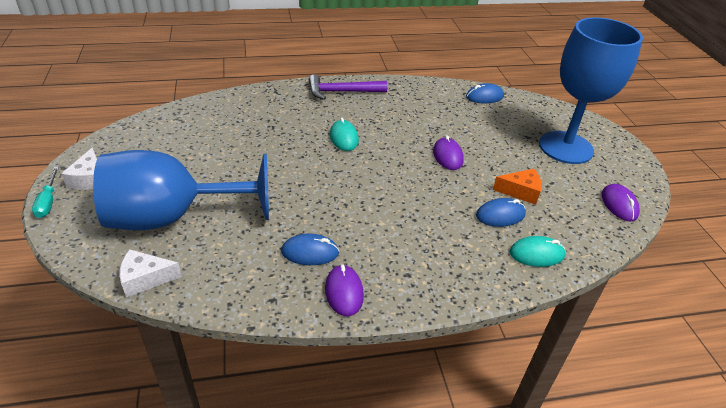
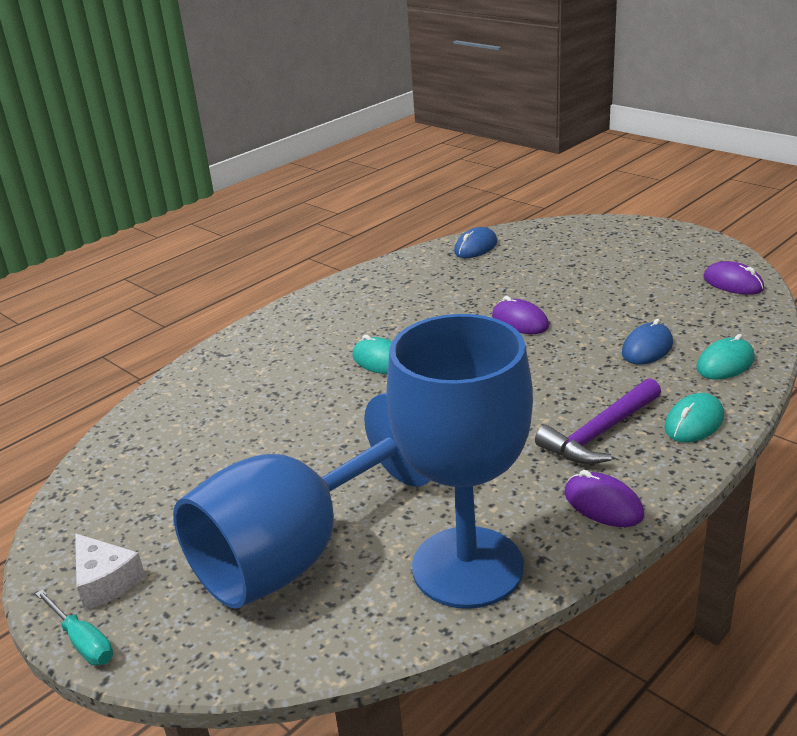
camera: 30 degrees left, 10 degrees down
(145, 279) = (362, 635): white cheese -> none
(310, 252) = (513, 490): blue mouse -> none
(342, 92) = (308, 316): purple hammer -> purple hammer (600, 433)
(463, 278) = (694, 422): none -> turquoise mouse
(520, 192) = (635, 317): orange cheese -> none
(565, 147) = (620, 257): blue goblet -> blue goblet (467, 567)

